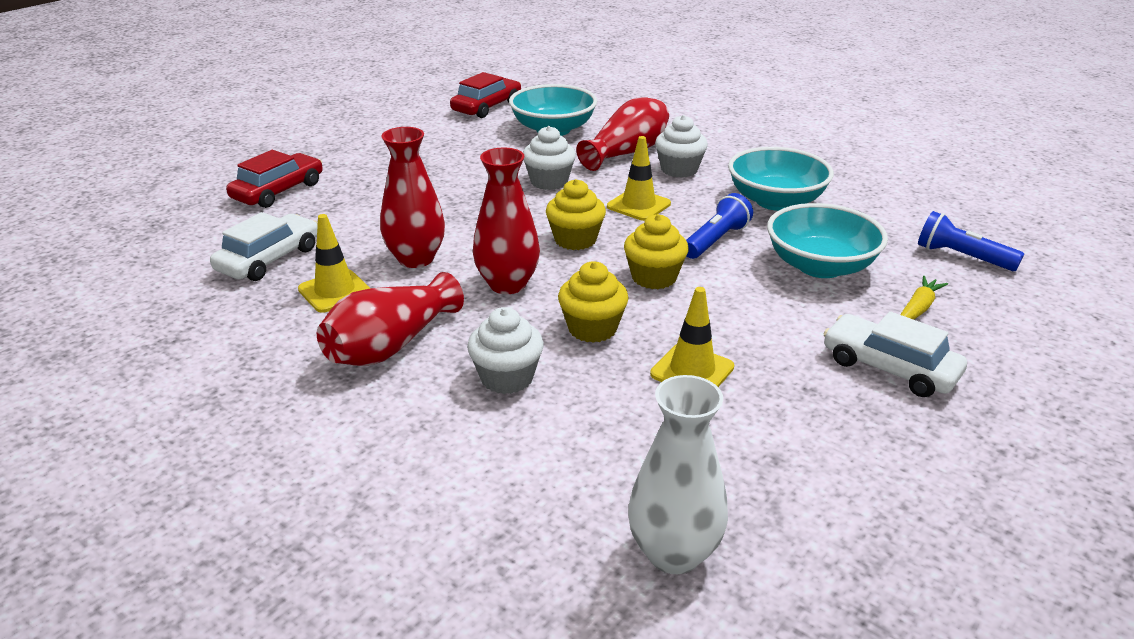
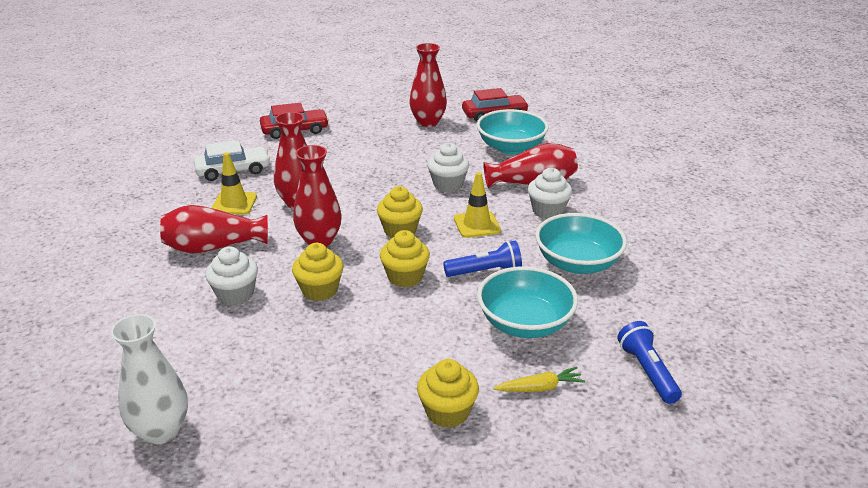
camera: 40 degrees right, 0 degrees up
(427, 134) = (428, 122): none -> red vase
(692, 370) = (330, 344): yellow traffic cone -> none
(889, 367) = (447, 412): white car -> yellow cupcake

